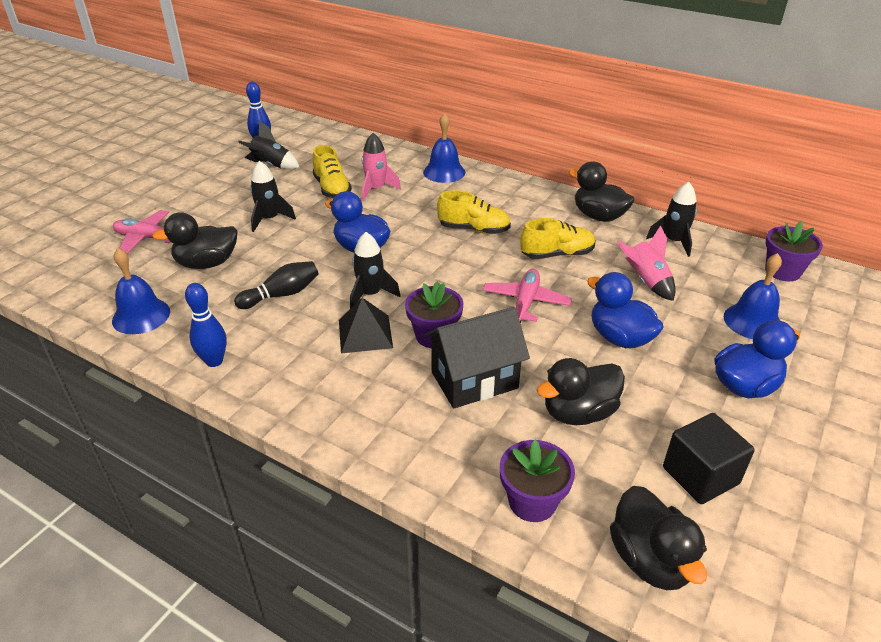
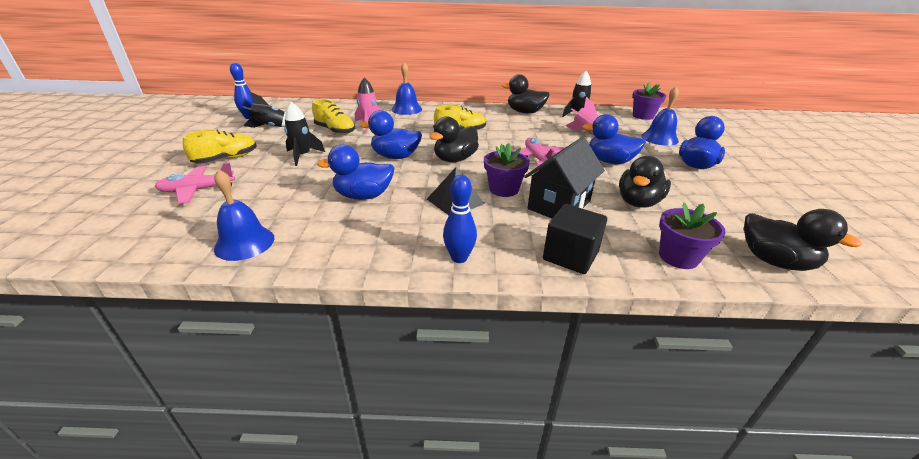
camera: 30 degrees left, 5 degrees down
(207, 263) = (275, 193): black duck -> black duck (455, 159)
(214, 361) = (351, 253): blue bowling pin -> blue bowling pin (459, 258)
(282, 295) = (363, 196): black bowling pin -> blue duck
(370, 294) = (432, 179): black rocket -> none
(557, 254) = (525, 133): yellow shoe -> yellow shoe (226, 159)
(700, 475) = (735, 211): black cube -> black cube (570, 256)

